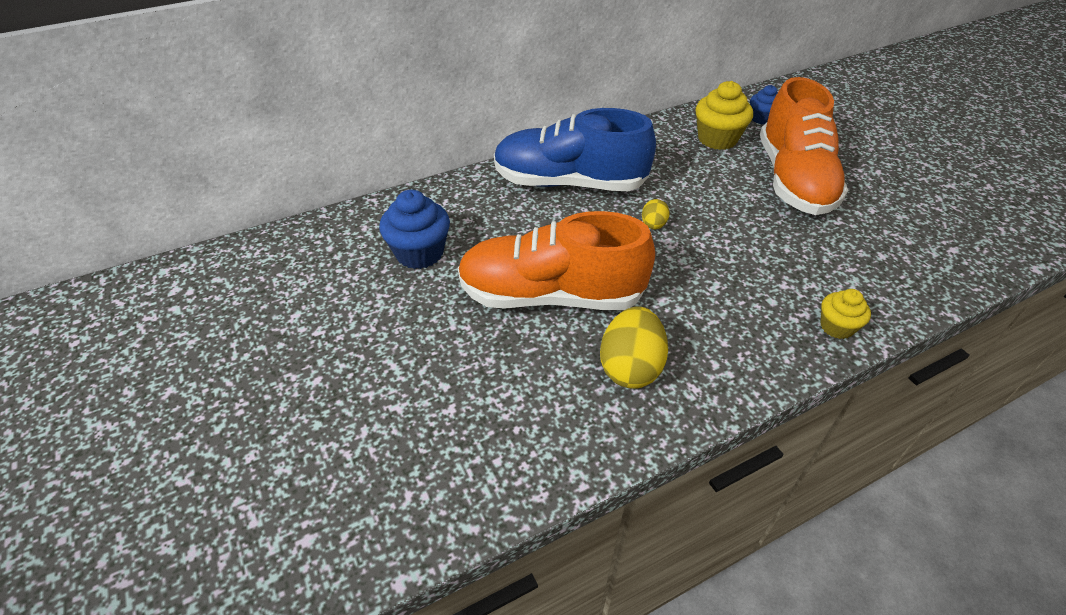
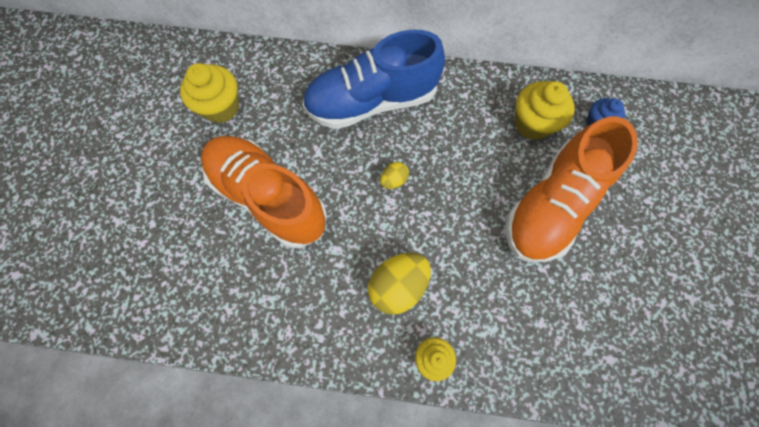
camera: 35 degrees right, 25 degrees up
(419, 253) = (221, 107): blue cupcake -> yellow cupcake
(569, 183) = (372, 102): blue shoe -> blue shoe turned 60 degrees counterclockwise
(630, 367) = (265, 288): yellow egg -> yellow egg (398, 286)

